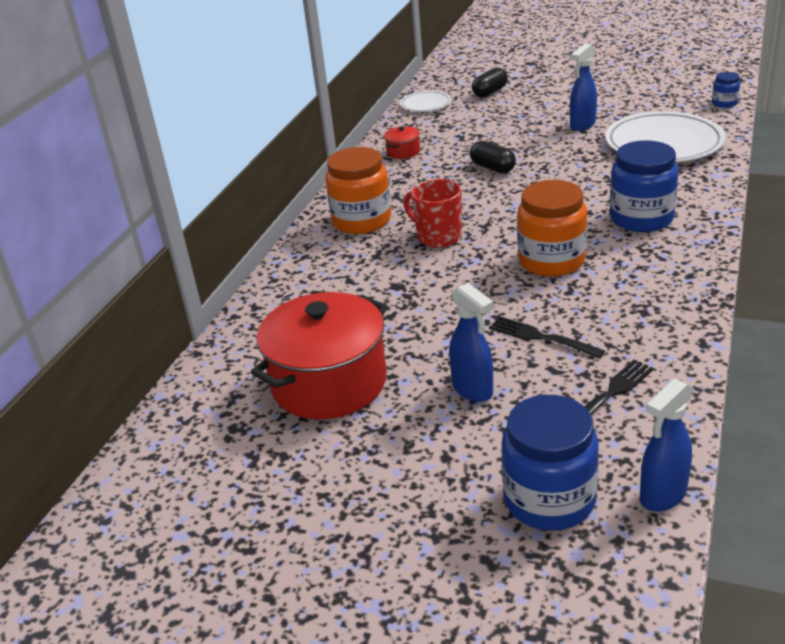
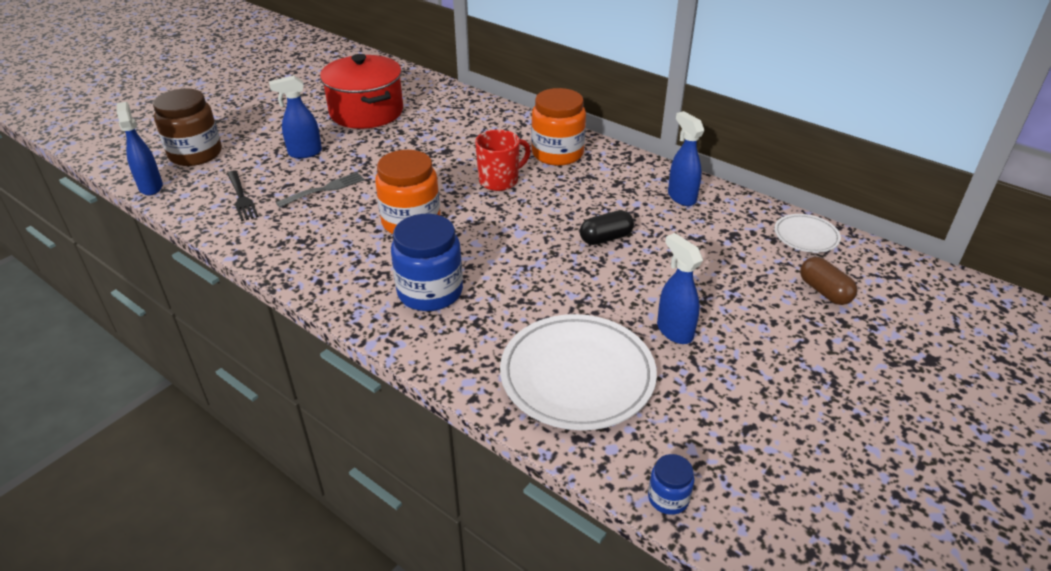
camera: 105 degrees right, 5 degrees up
(403, 152) = (681, 197): red pot -> blue spray bottle
(490, 92) = (824, 291): black capsule -> brown capsule
(542, 337) = (324, 190): black fork -> grey fork
(549, 500) = (195, 154): blue jar -> brown jar

